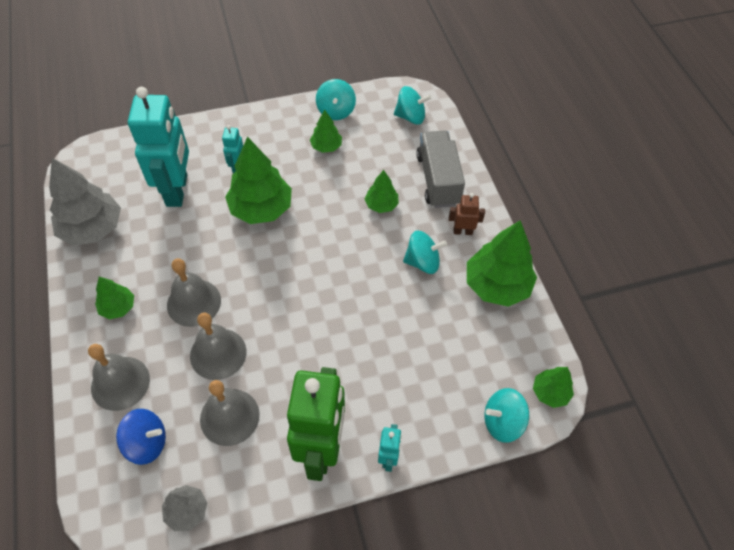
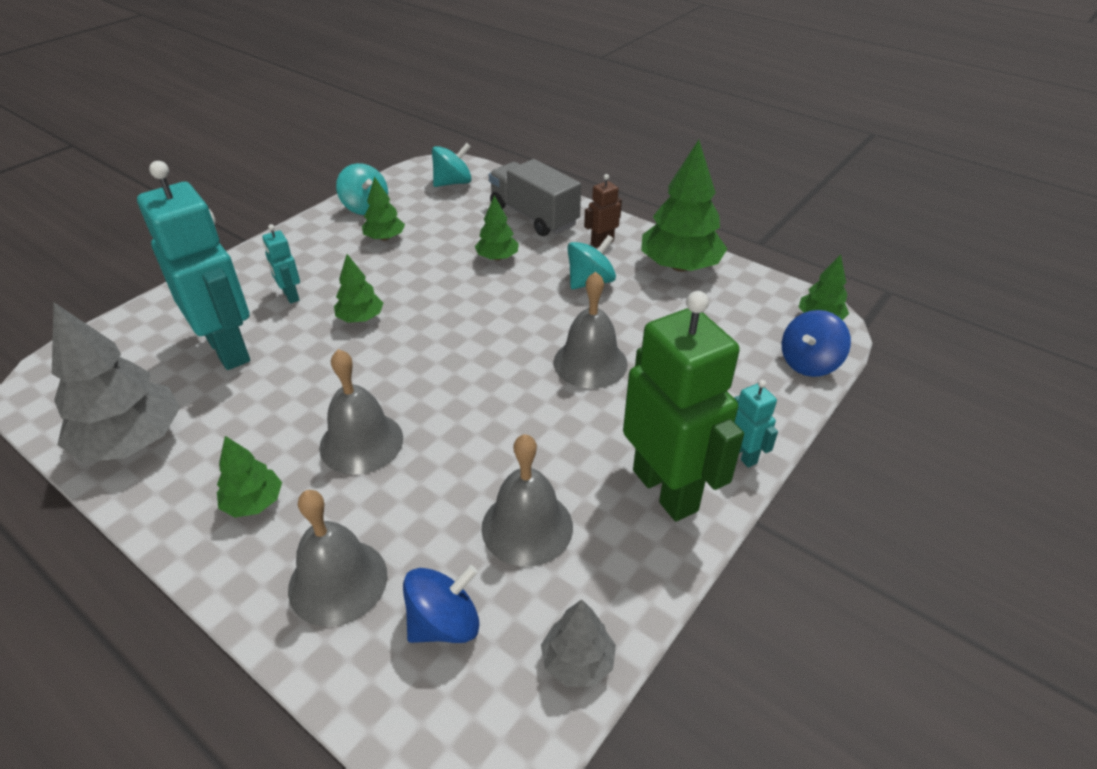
camera: 35 degrees left, 15 degrees down
(218, 353) = (446, 474): grey bell -> grey bell (590, 363)
(261, 208) = (360, 318): green tree -> green tree, size x0.53
(502, 422) = (809, 363): turquoise spinning top -> blue spinning top

